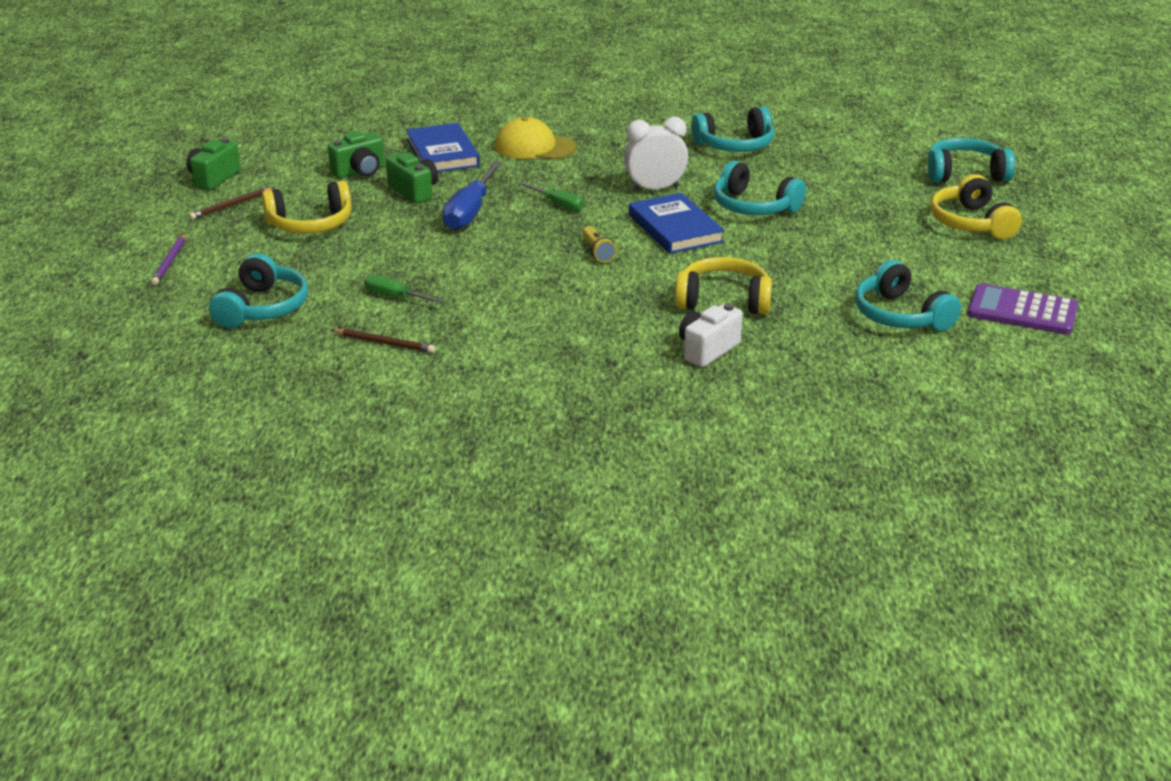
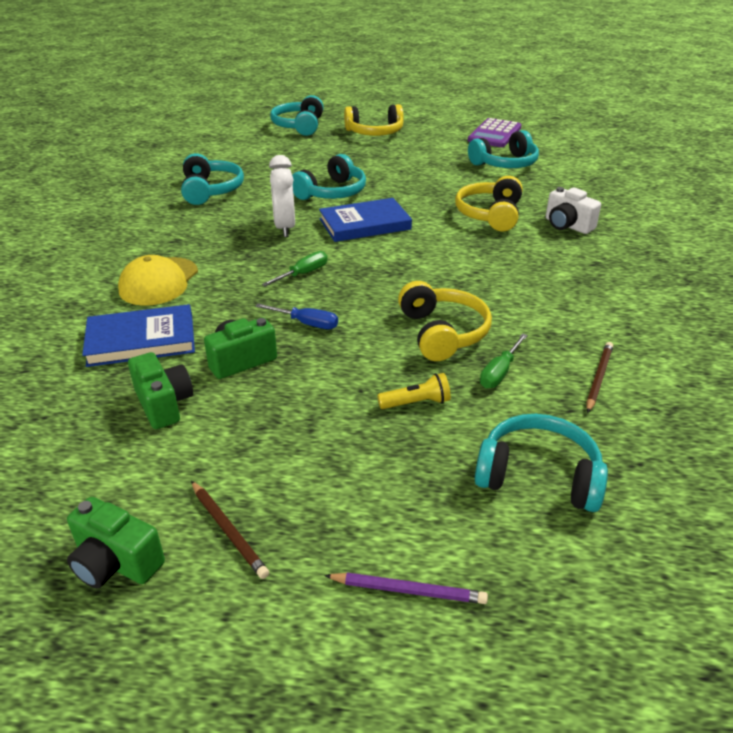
camera: 85 degrees left, 5 degrees up
(310, 224) = (310, 443): yellow headphones -> yellow headphones (442, 333)
(470, 212) = (307, 323): blue screwdriver -> blue screwdriver, size x0.58
(598, 252) = (406, 259): yellow flashlight -> yellow flashlight (416, 403)

